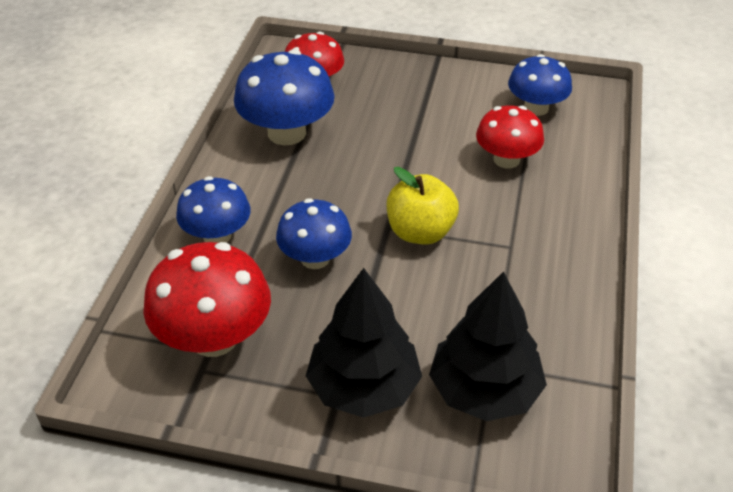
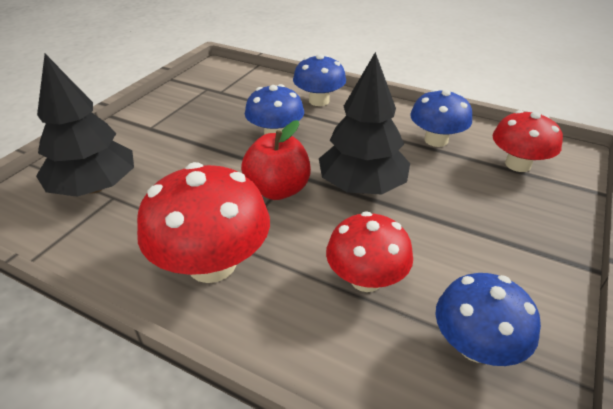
camera: 105 degrees right, 5 degrees down
(214, 337) = (228, 93): red mushroom -> red mushroom (212, 264)
(287, 133) = (436, 140): blue mushroom -> blue mushroom, size x0.66
(364, 387) = (146, 138): black tree -> black tree (362, 186)
(420, 232) = (278, 190): yellow apple -> red apple

